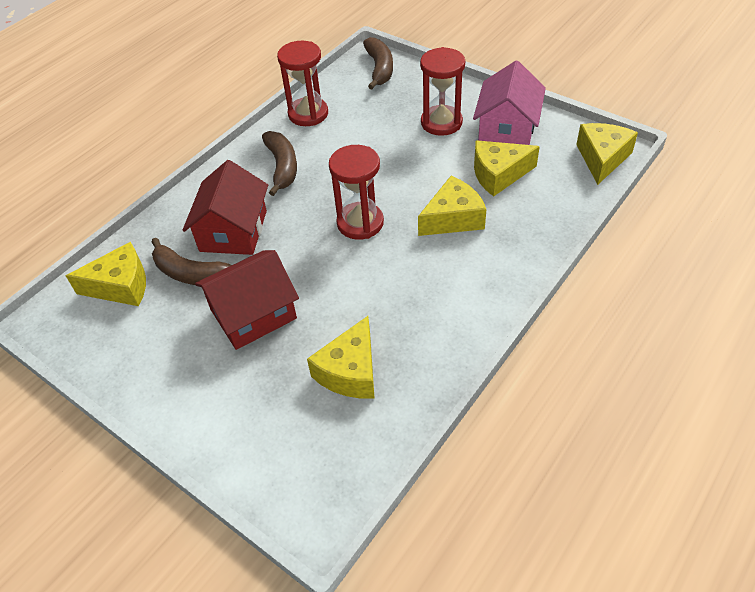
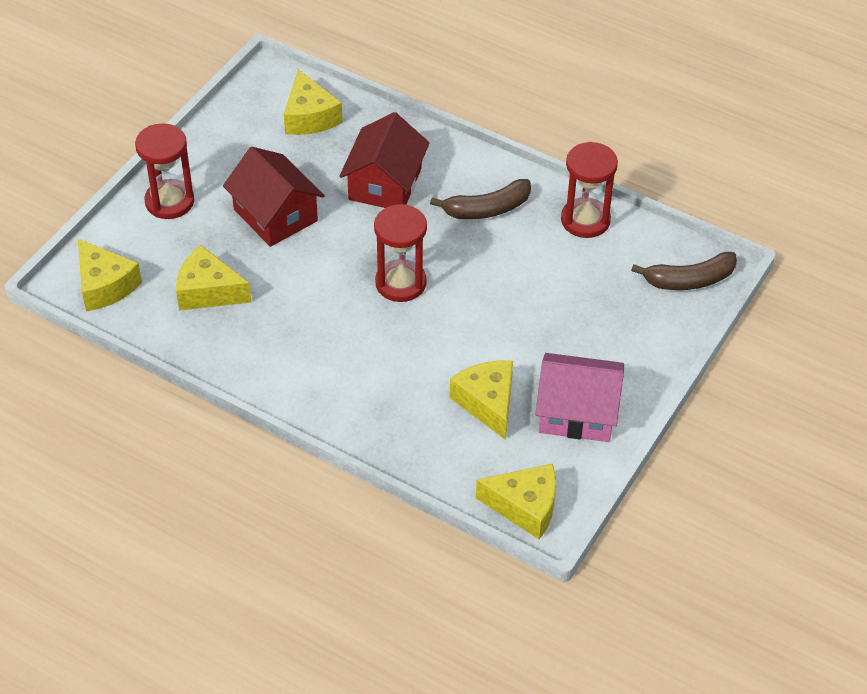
camera: 80 degrees right, 0 degrees up
(191, 274) = (325, 163): brown banana -> none
(233, 231) = (385, 184): red house -> red house turned 75 degrees counterclockwise
(441, 123) = (581, 347): red hourglass -> red hourglass (169, 201)
(453, 218) = (411, 362): yellow cheese -> yellow cheese (105, 285)

